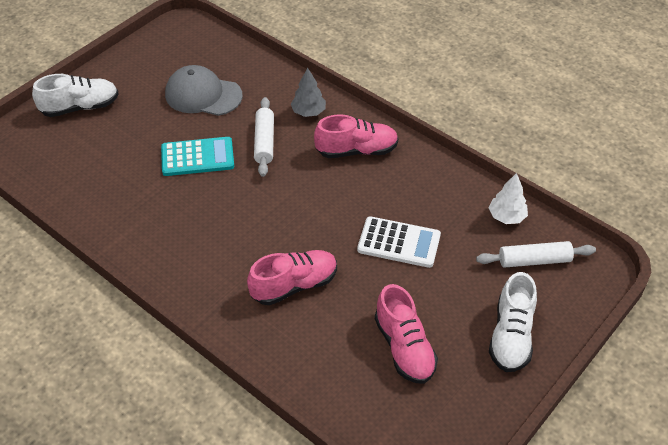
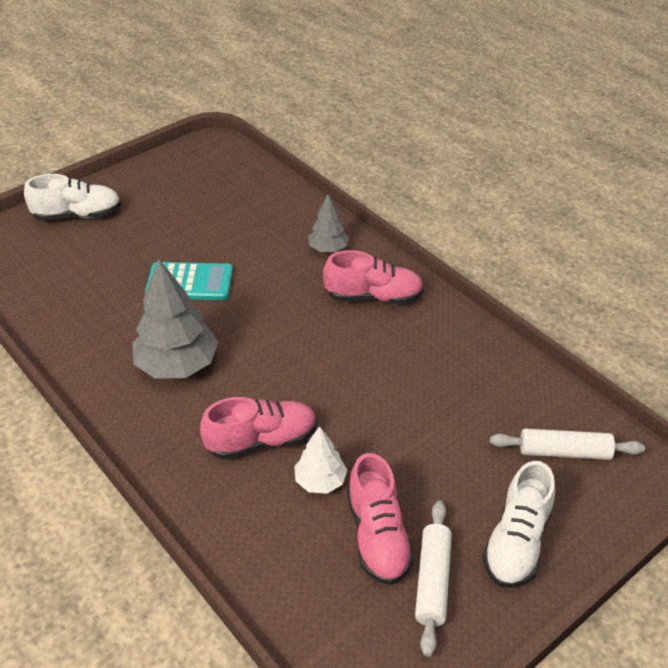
camera: 10 degrees right, 5 degrees down
(203, 95) = (214, 217): grey cap -> none
(207, 231) = (177, 365): none -> grey tree
(264, 142) = (269, 275): white rolling pin -> white rolling pin (432, 581)
(399, 243) = (399, 408): white calculator -> none
(506, 217) = (539, 395): white tree -> white tree (320, 481)

